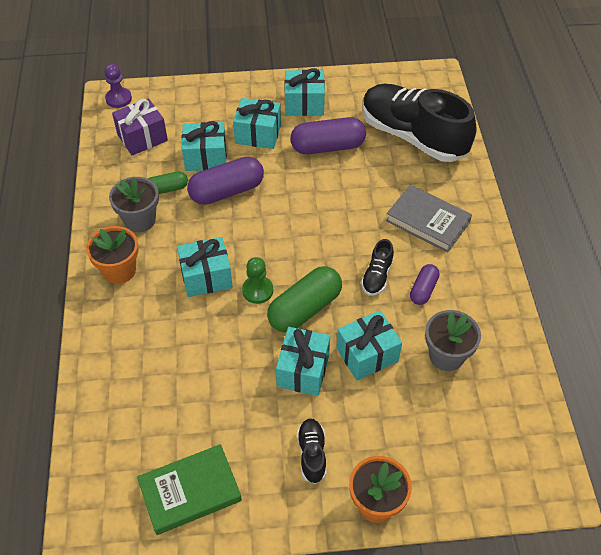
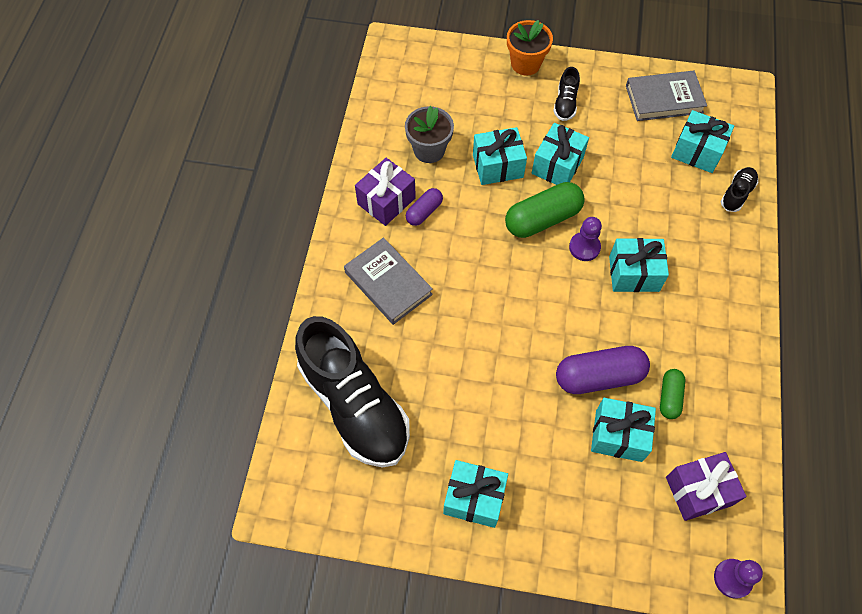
camera: 165 degrees left, 10 degrees up
(119, 270) = (724, 302): orange flower pot -> none
(140, 220) = (702, 360): grey flower pot -> none
(167, 189) = (669, 397): green capsule -> green capsule turned 75 degrees counterclockwise
(190, 491) = (664, 99): green book -> grey book
(257, 290) = (584, 247): green pawn -> purple pawn
(258, 134) = (547, 458): turquoise gift -> turquoise gift (697, 152)
(327, 147) = (464, 414): purple capsule -> none
(377, 276) = (463, 235): black shoe -> black shoe (736, 194)
(464, 292) = (386, 201): none -> purple gift

